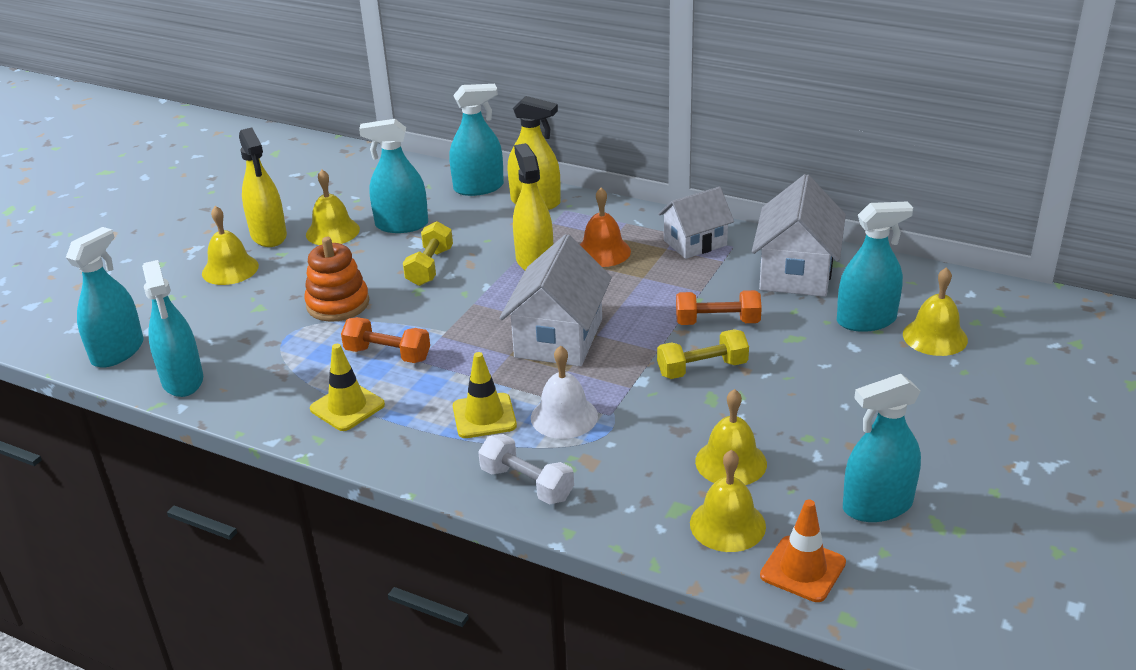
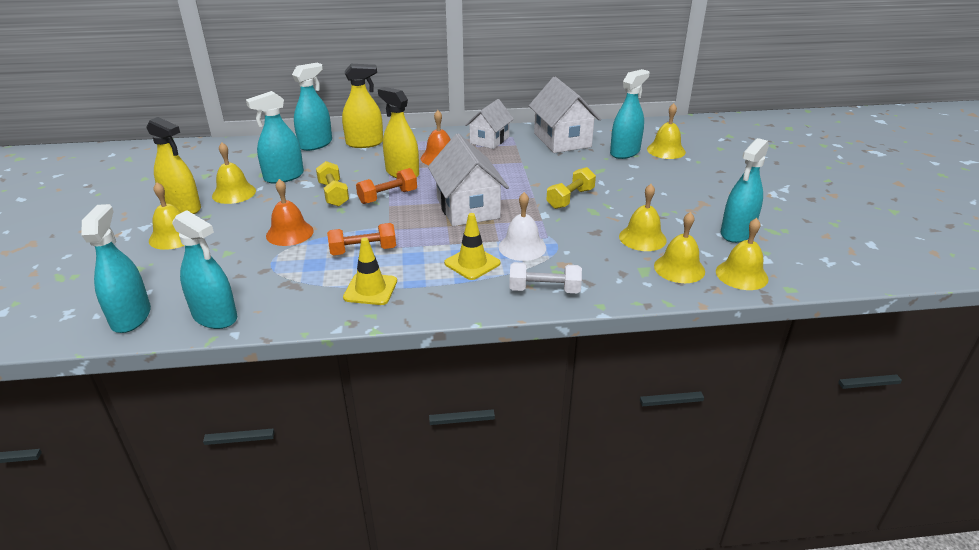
camera: 35 degrees left, 0 degrees up
(338, 304) = (289, 233): orange stacking toy -> orange bell
(717, 322) = (550, 174): orange dumbbell -> orange dumbbell (388, 197)
(802, 569) = (741, 275): orange traffic cone -> yellow bell

